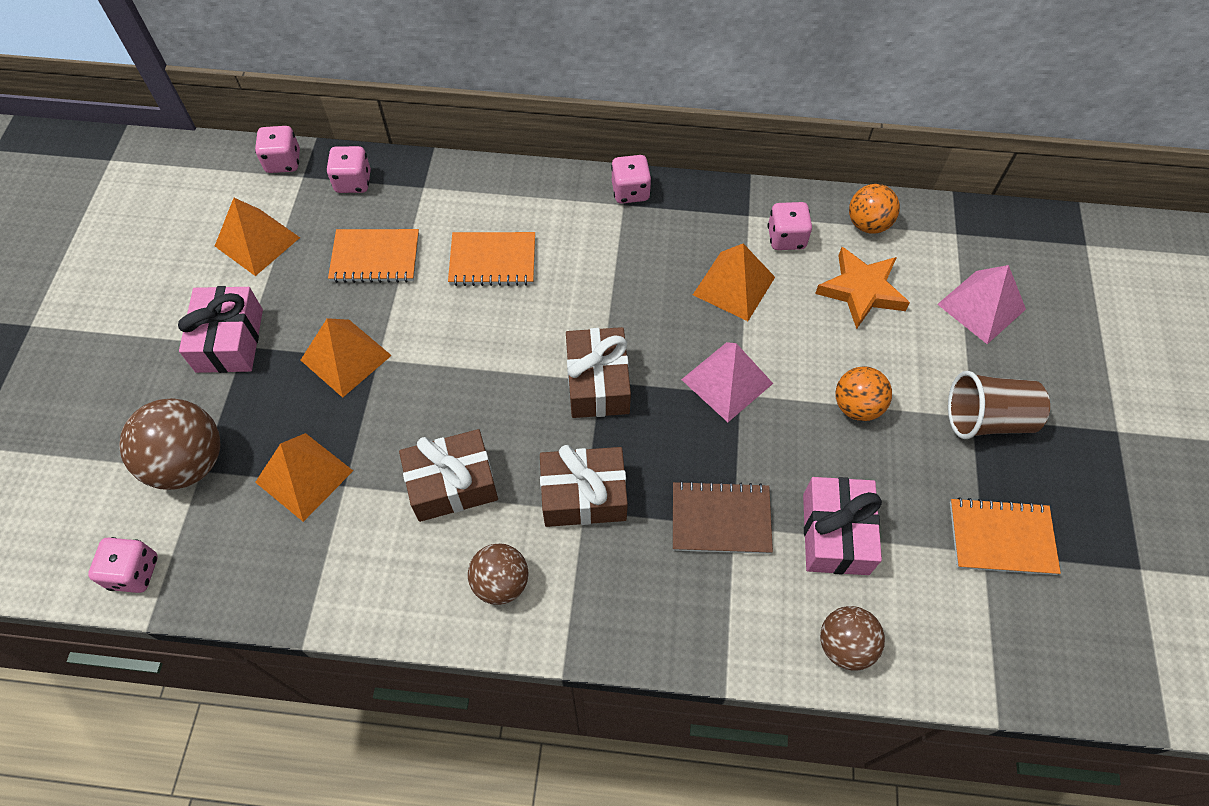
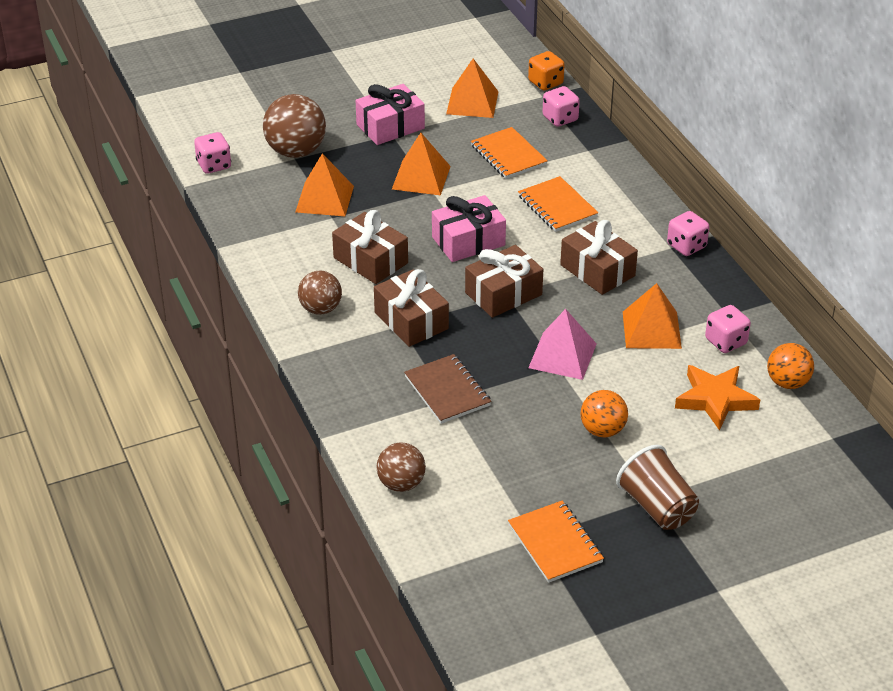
camera: 60 degrees right, 20 degrees down
(283, 162) = (545, 83): pink dice -> orange dice
(617, 281) = (597, 270): none -> brown gift
(835, 534) = (483, 452): pink gift -> pink gift (468, 241)
(981, 306) = (768, 474): pink pyramid -> none

